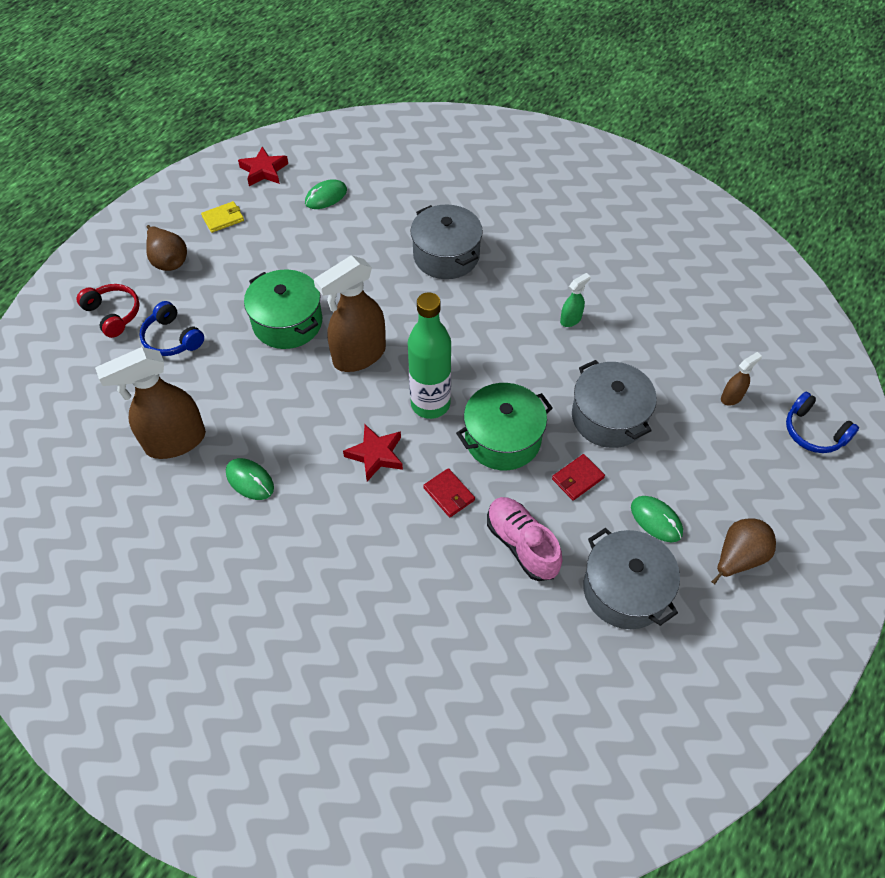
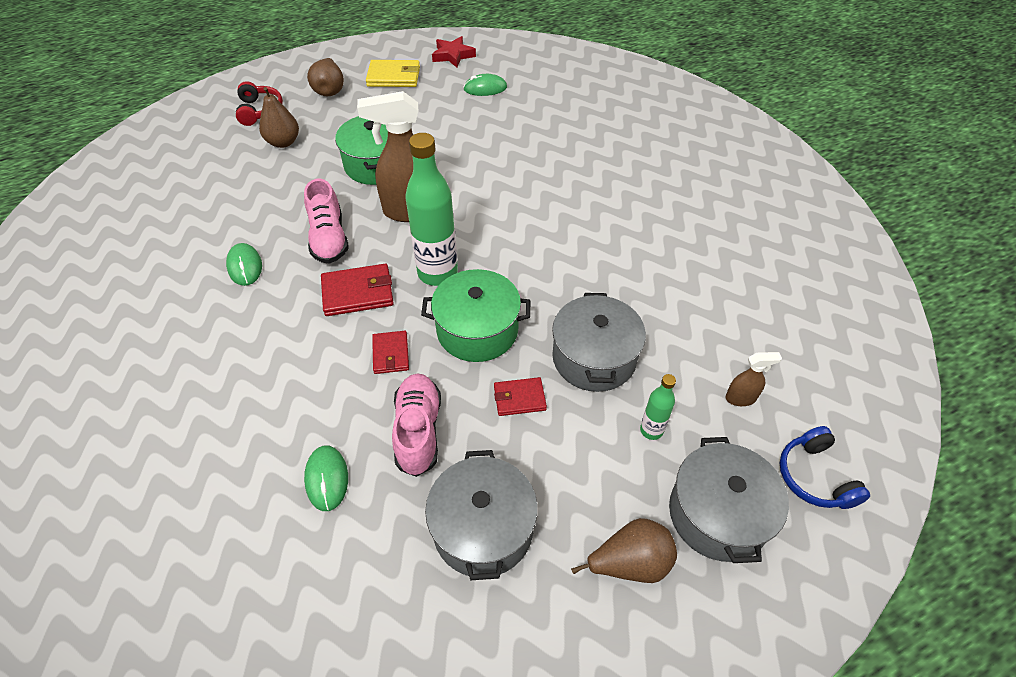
camera: 30 degrees right, 5 degrees down
(172, 338) = (283, 142): blue headphones -> brown pear
(175, 442) = (218, 214): brown spray bottle -> none
(223, 218) = (394, 76): yellow wallet -> yellow wallet, size x1.57
(305, 417) = (329, 238): none -> pink shoe
(376, 455) = (358, 292): red star -> red wallet
(446, 255) = (549, 165): grey pot -> grey pot (718, 514)
(571, 319) = (623, 258): green spray bottle -> none
(656, 520) = (568, 477): green mouse -> green mouse (327, 479)
(688, 454) = (651, 430): none -> green bottle

